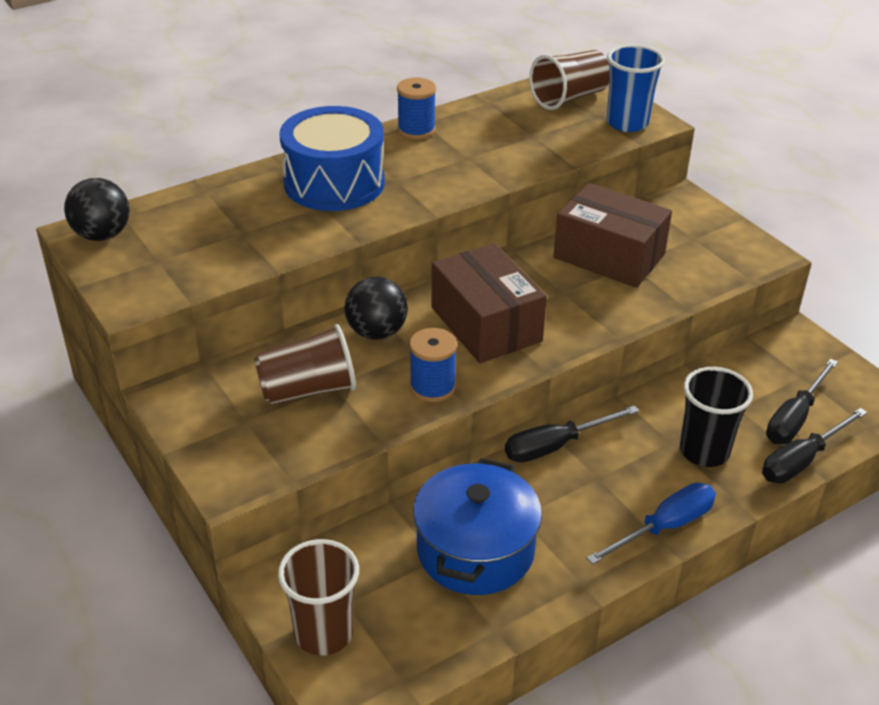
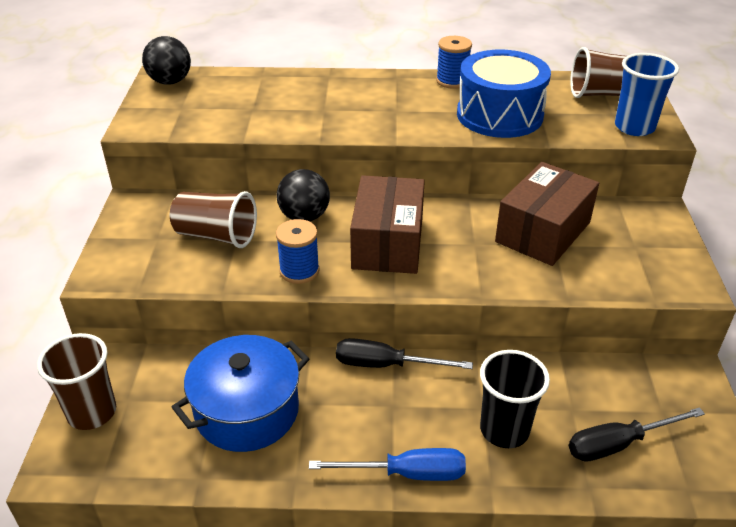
camera: 35 degrees right, 0 degrees up
(334, 183) = (351, 97): blue drum -> blue drum (499, 115)
(609, 256) = (543, 232): brown box -> brown box turned 60 degrees clockwise
(801, 460) = (588, 484): black screwdriver -> none

